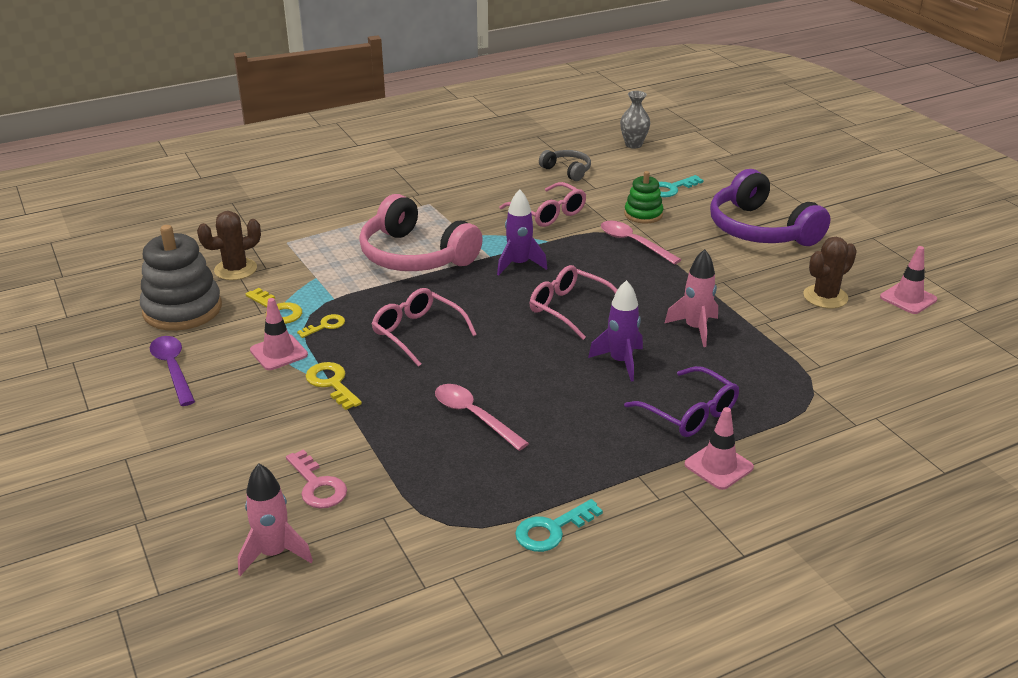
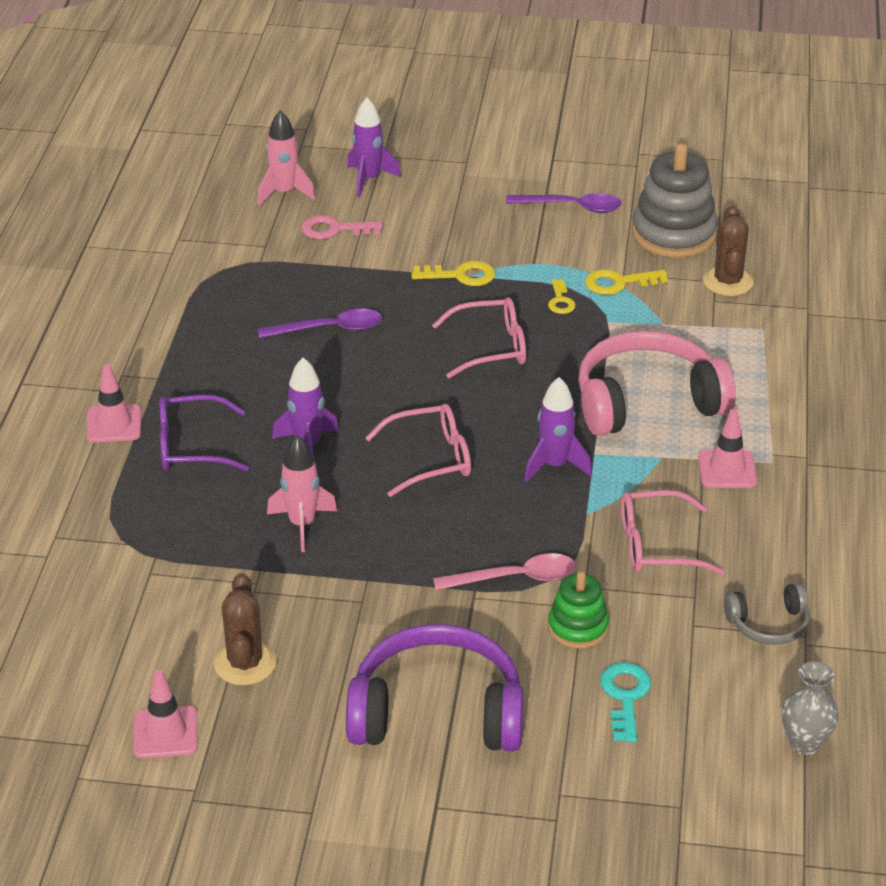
camera: 125 degrees right, 5 degrees up
(204, 506) = (369, 180): none -> purple rocket
(279, 352) = (541, 263): pink traffic cone -> pink traffic cone (727, 469)
(474, 416) = (329, 329): pink spoon -> purple spoon
(551, 530) = (158, 310): turquoise key -> none

